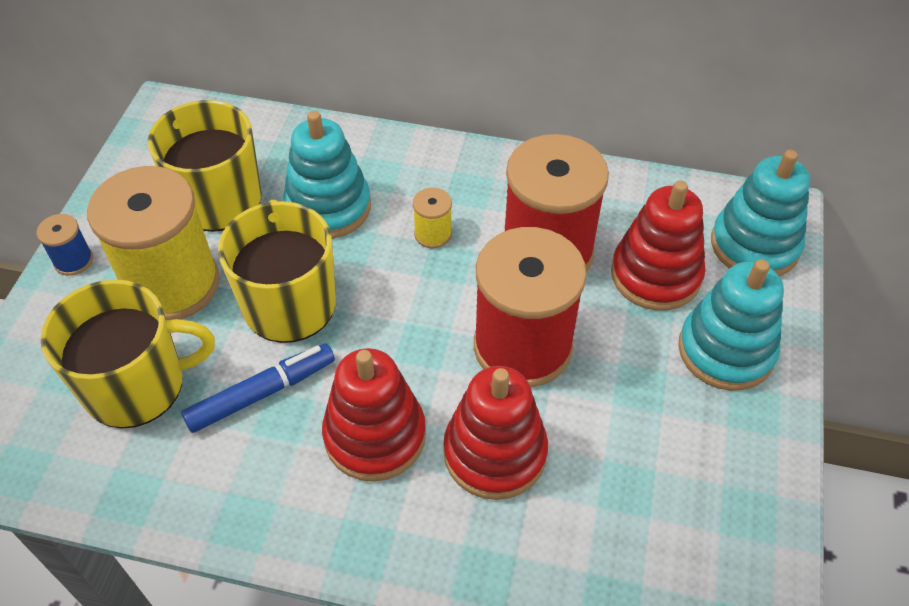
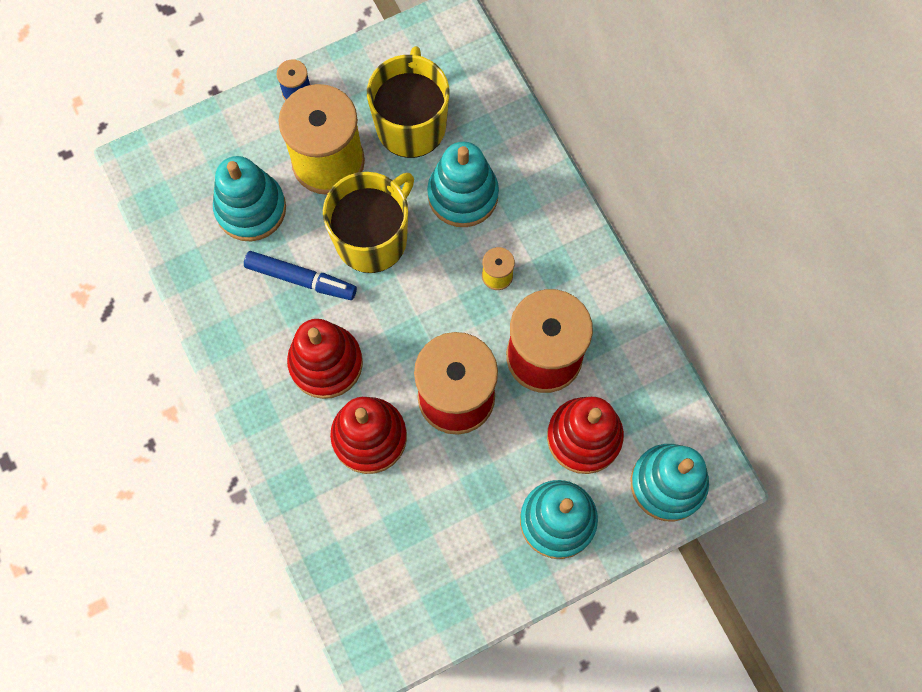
camera: 50 degrees right, 20 degrees up
(137, 385) = (251, 209): yellow mug -> turquoise stacking toy

